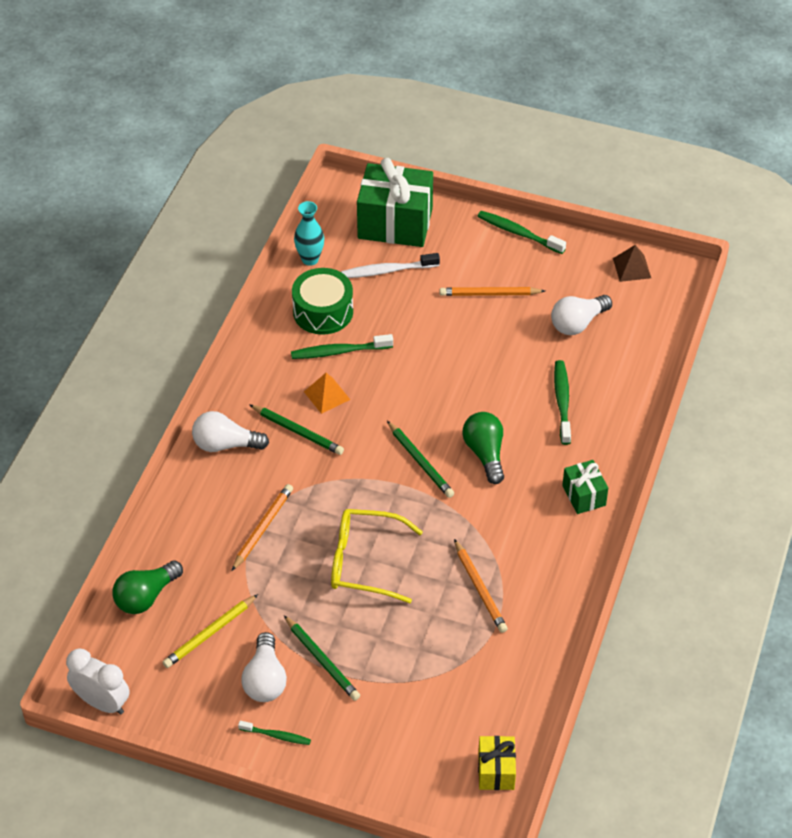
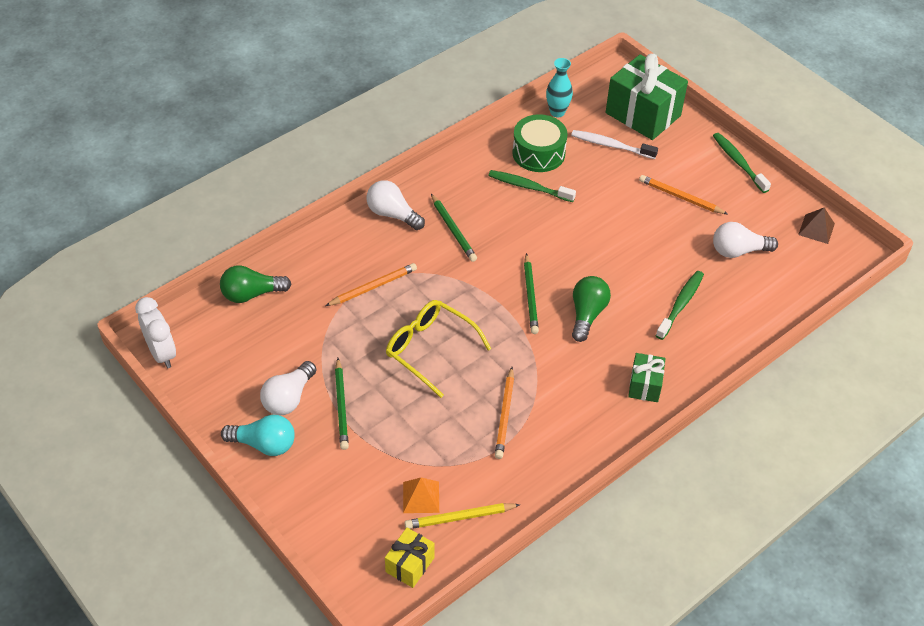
camera: 30 degrees right, 0 degrees up
(209, 633) = (275, 343): yellow pencil -> yellow pencil (459, 517)
(276, 736) = (264, 444): green toothbrush -> turquoise light bulb
(327, 395) = (495, 214): orange pyramid -> orange pyramid (421, 497)

